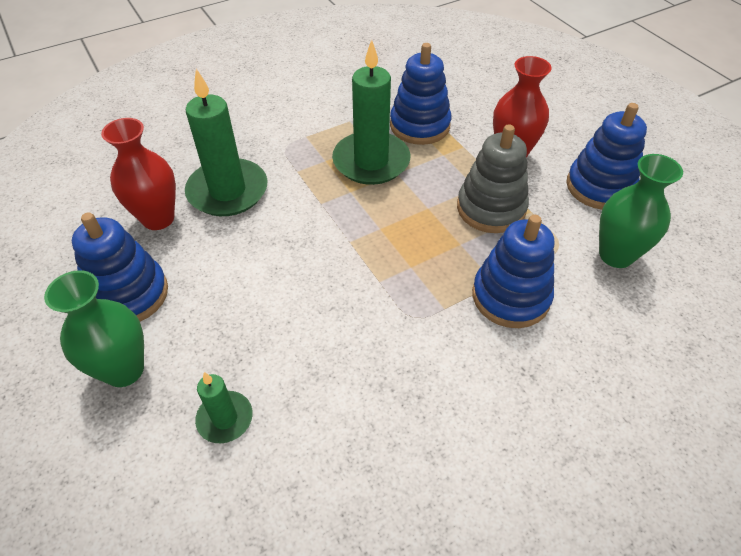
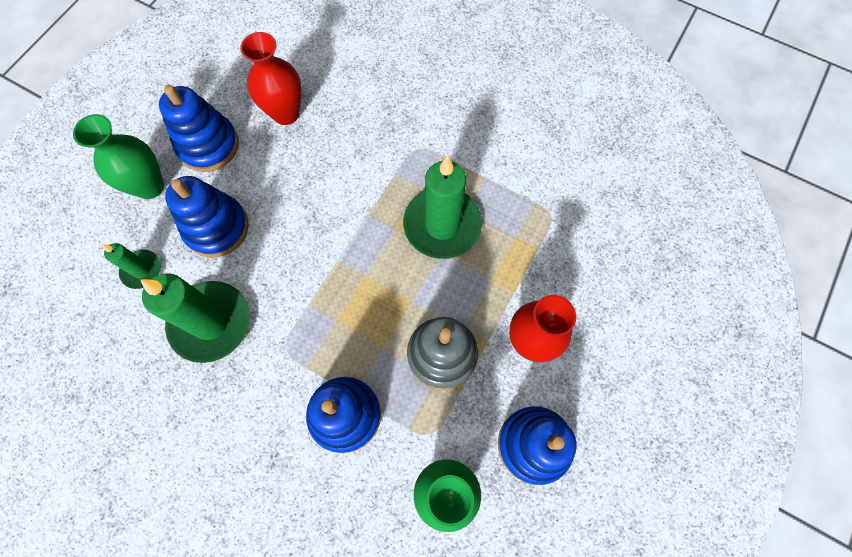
camera: 60 degrees right, 20 degrees up
(228, 191) = (341, 140): green candle -> green candle (211, 323)
(419, 126) = (519, 240): blue stacking toy -> blue stacking toy (217, 228)

